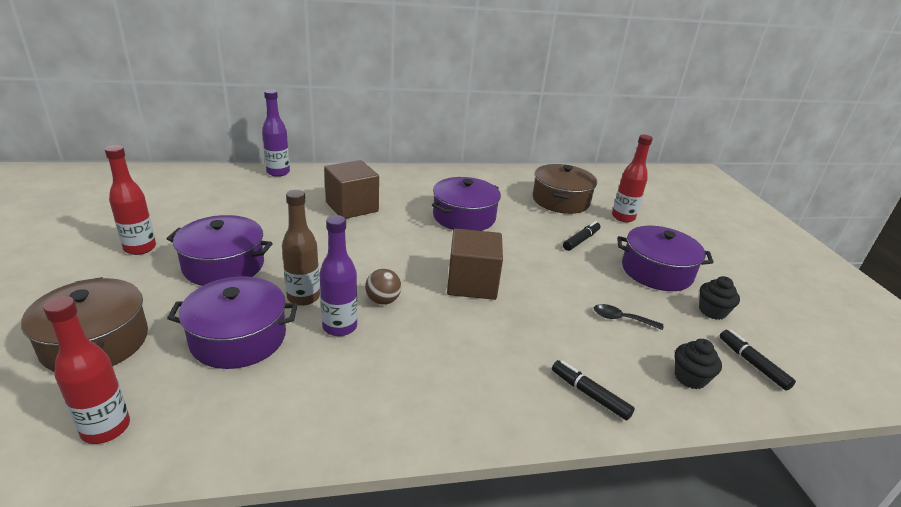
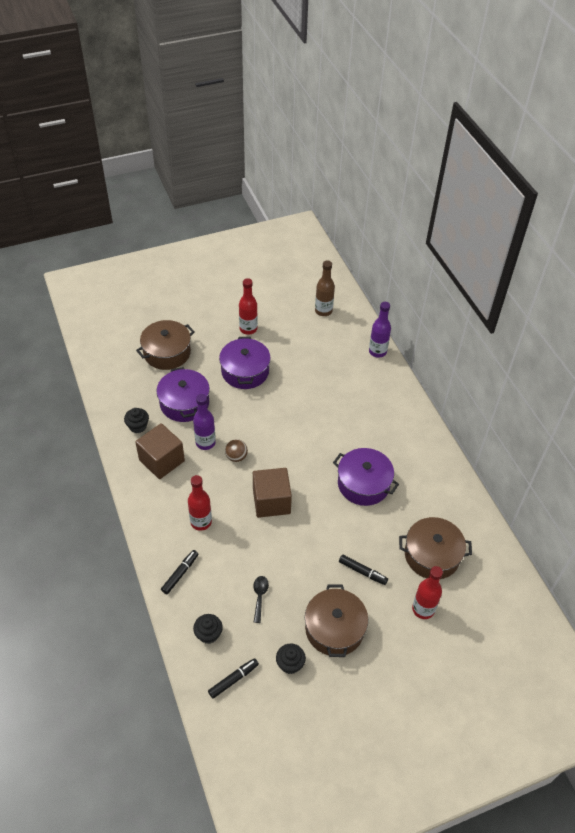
camera: 80 degrees right, 20 degrees up
(106, 428) = (118, 383): red bottle -> red bottle (201, 522)
(250, 409) = (138, 426): none -> black cupcake
(303, 297) = (227, 418): brown bottle -> brown bottle (323, 311)
(352, 207) = (345, 410): brown cube -> brown cube (162, 460)
(656, 271) = (334, 628): purple pot -> brown pot

